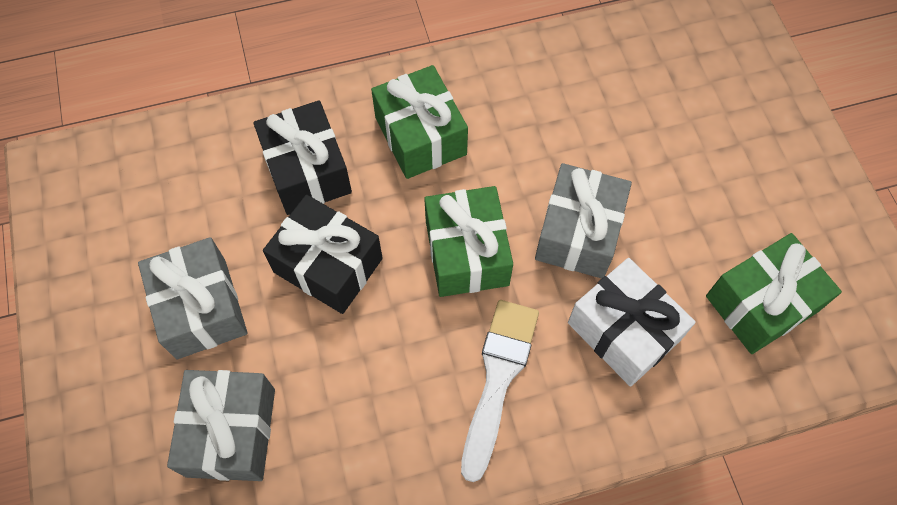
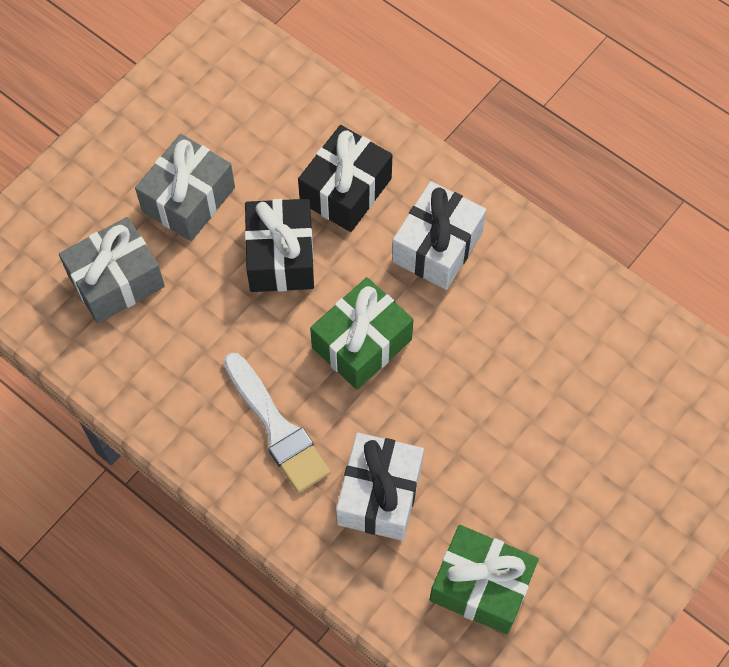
camera: 55 degrees right, 0 degrees up
(420, 136) = (437, 247): green gift -> white gift
(498, 378) = (277, 428): white brush -> white brush turned 75 degrees clockwise
(578, 233) = (440, 412): grey gift -> none

